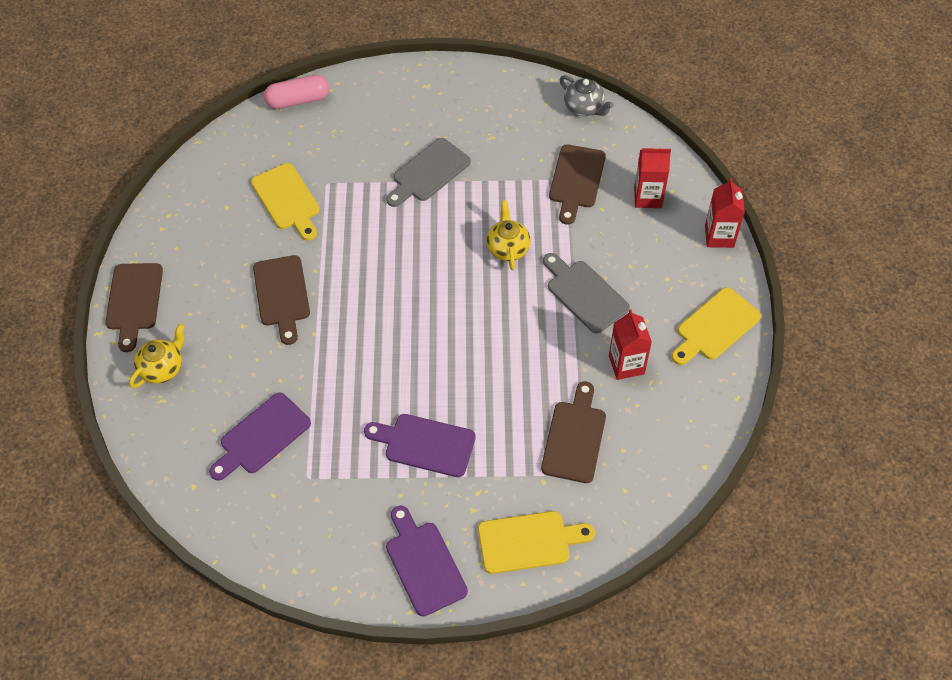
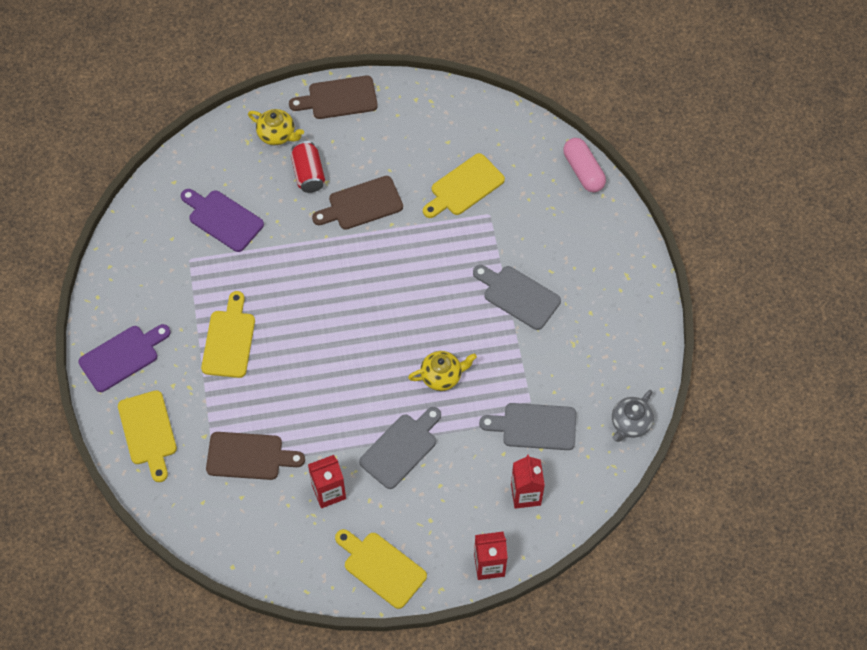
camera: 80 degrees right, 5 degrees up
(226, 342) = (308, 174): none -> red can
(425, 444) = (229, 340): purple cutting board -> yellow cutting board
(576, 180) = (535, 426): brown cutting board -> grey cutting board

